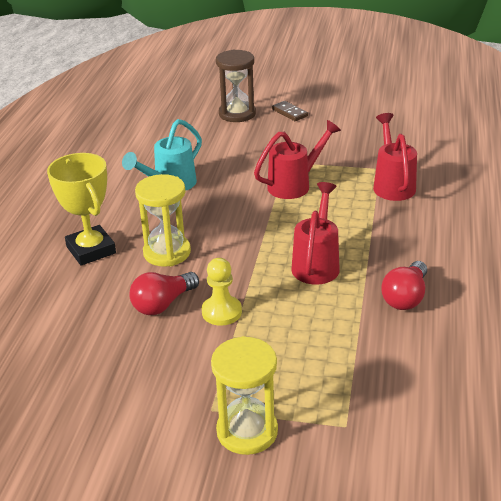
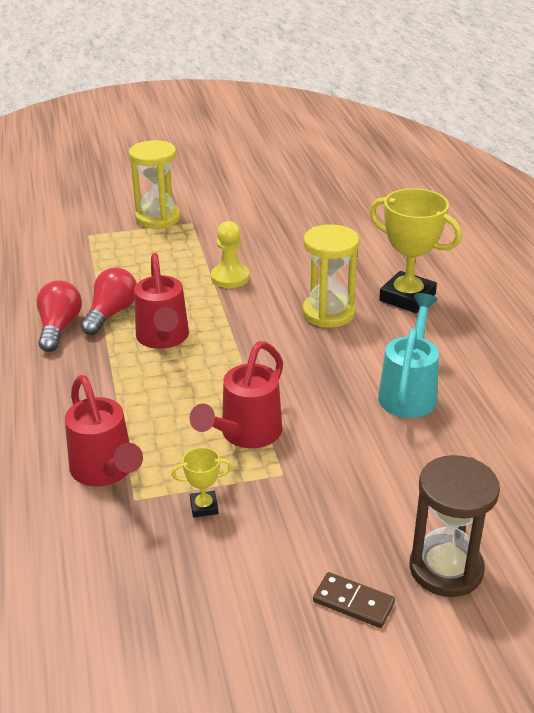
camera: 155 degrees right, 0 degrees up
(163, 304) = (288, 271): red light bulb -> red light bulb (111, 313)
(340, 157) = (204, 507): none -> yellow trophy

